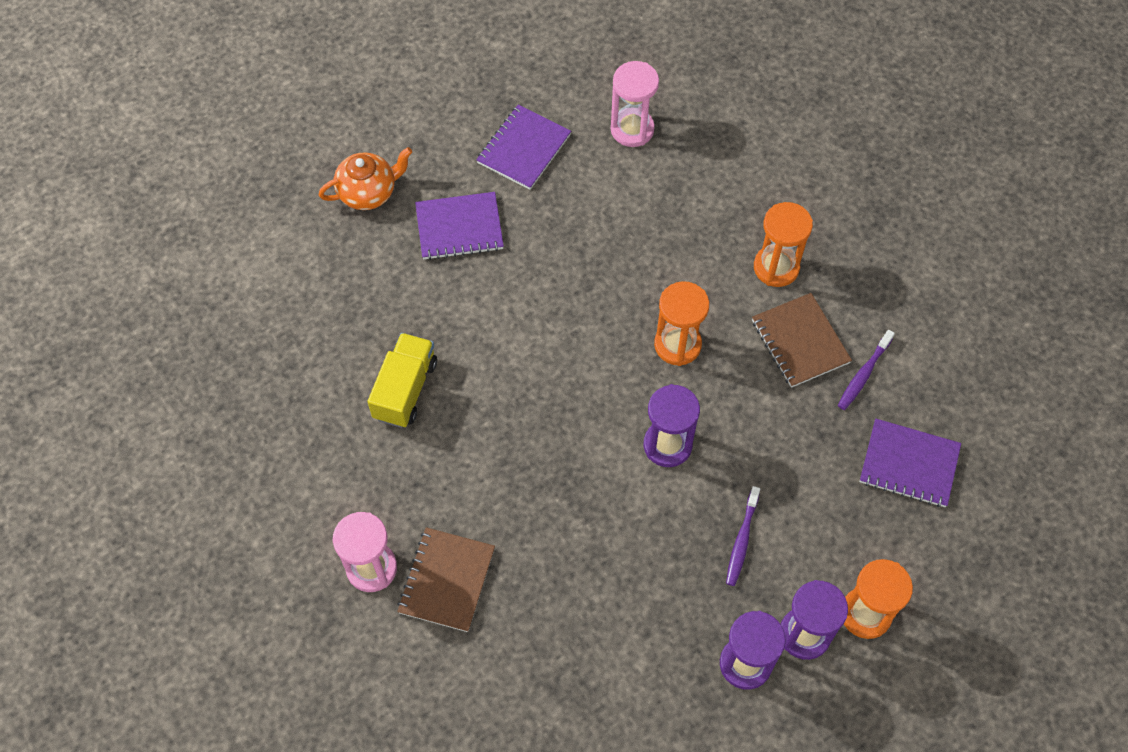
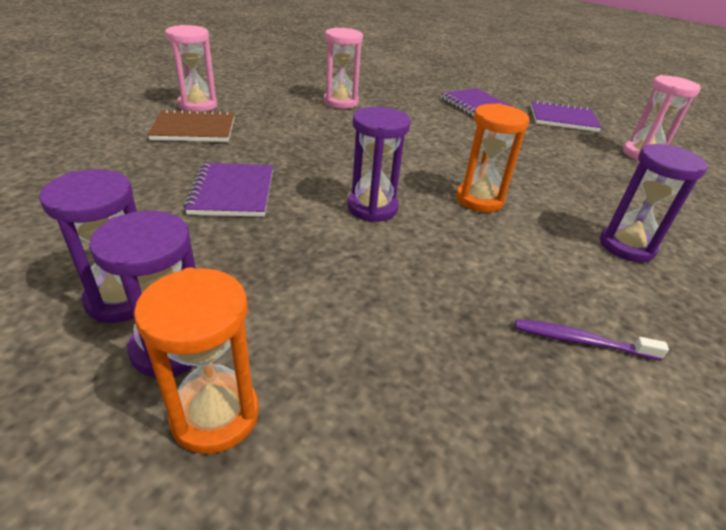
camera: 65 degrees right, 25 degrees down
(368, 192) = (467, 81): orange teapot -> none
(405, 389) = (341, 102): yellow truck -> pink hourglass
(742, 540) = (289, 271): purple toothbrush -> none
(776, 267) = (626, 246): orange hourglass -> purple hourglass
(800, 342) = (564, 277): brown notebook -> none
(909, 464) = (492, 423): purple notebook -> purple notebook (232, 192)

